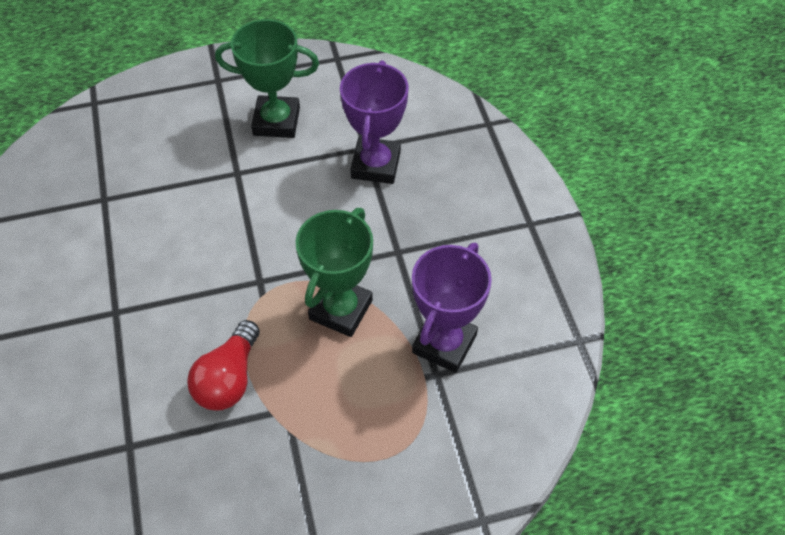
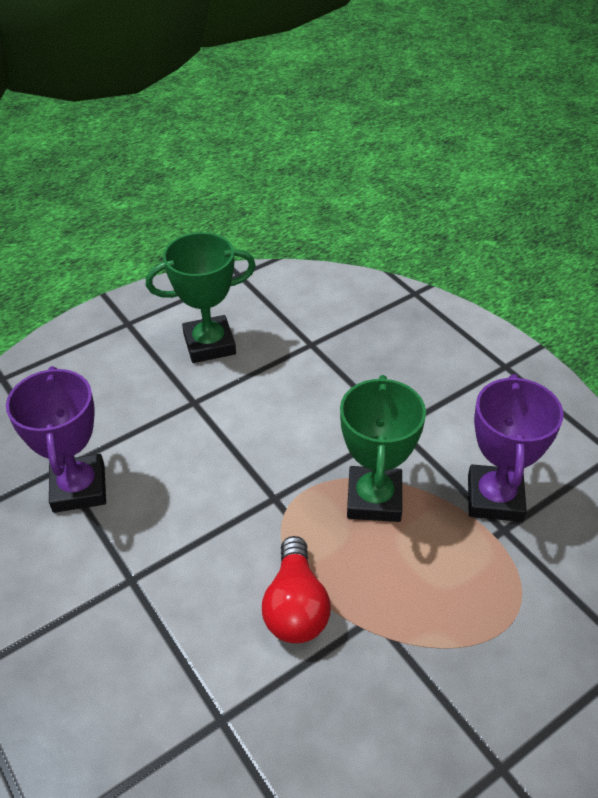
camera: 20 degrees left, 10 degrees down
(376, 165) = (330, 356): purple trophy -> purple trophy (79, 488)

